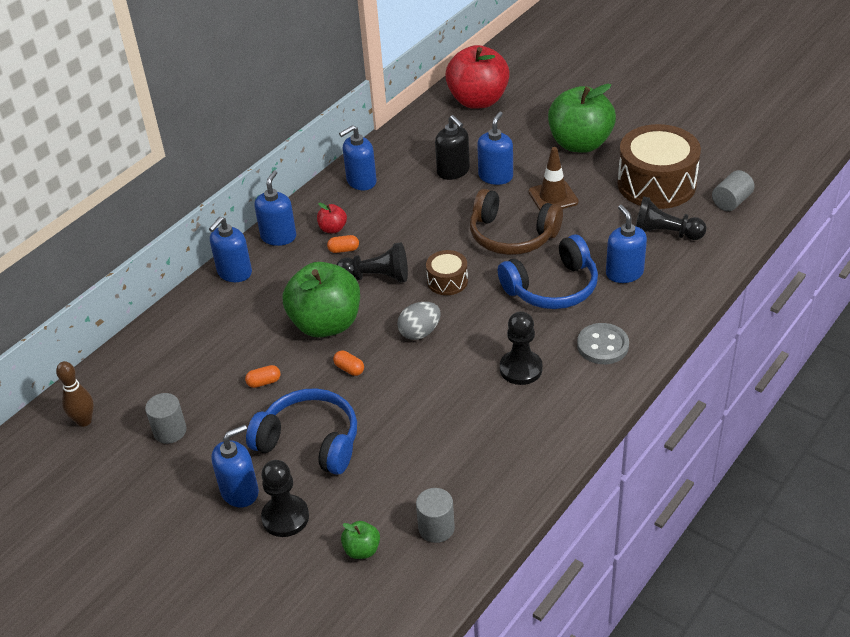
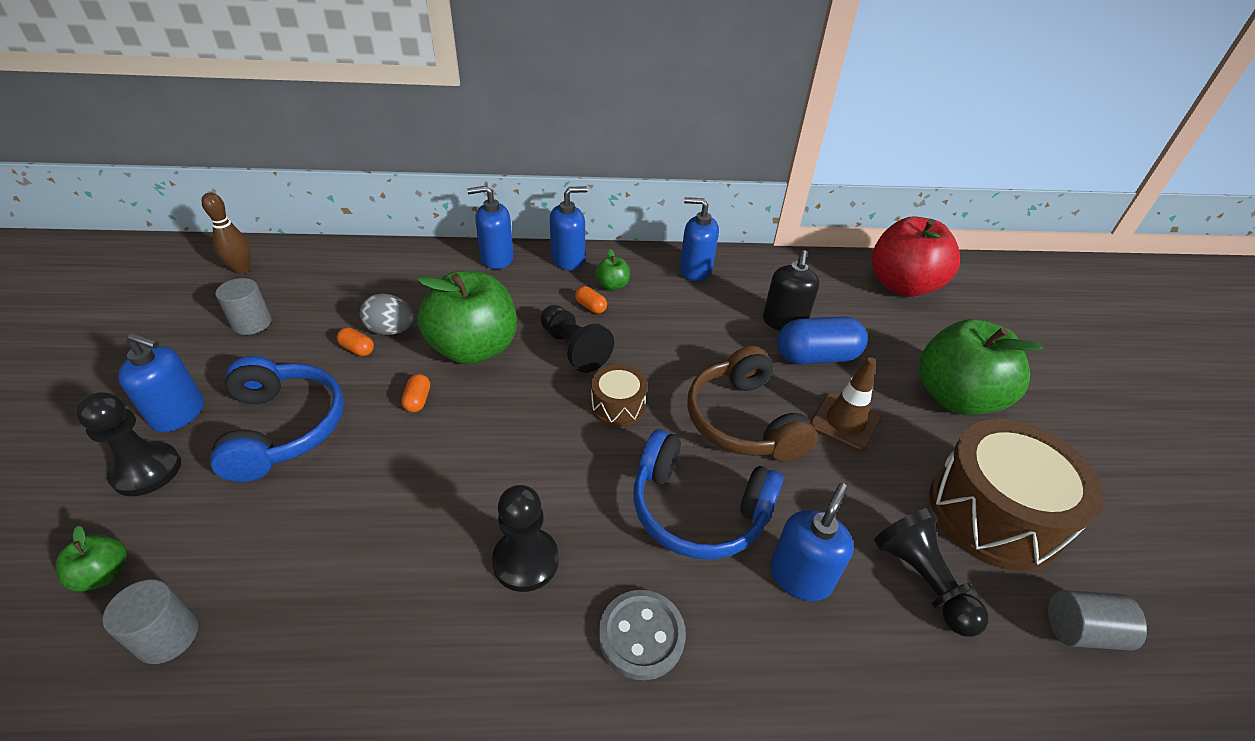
camera: 45 degrees right, 0 degrees up
(333, 229) = (612, 286): red apple -> green apple
(420, 332) = (517, 427): grey egg -> grey egg (391, 330)
(495, 176) = (816, 357): blue soap dispenser -> blue capsule

